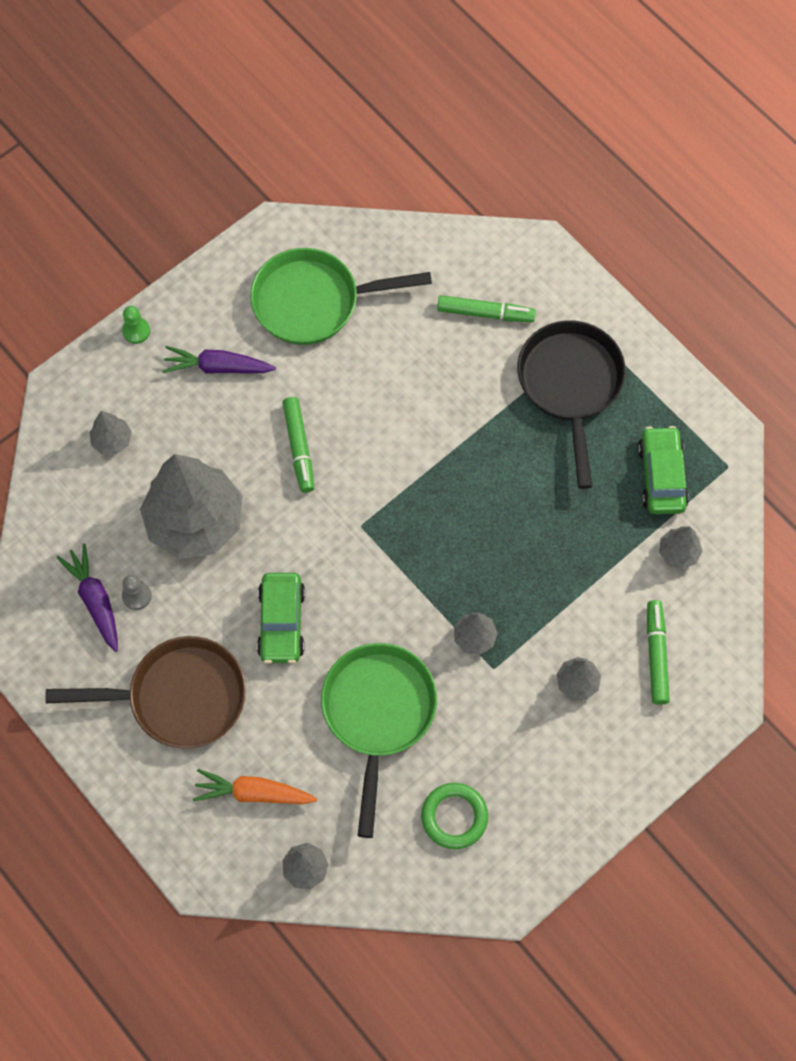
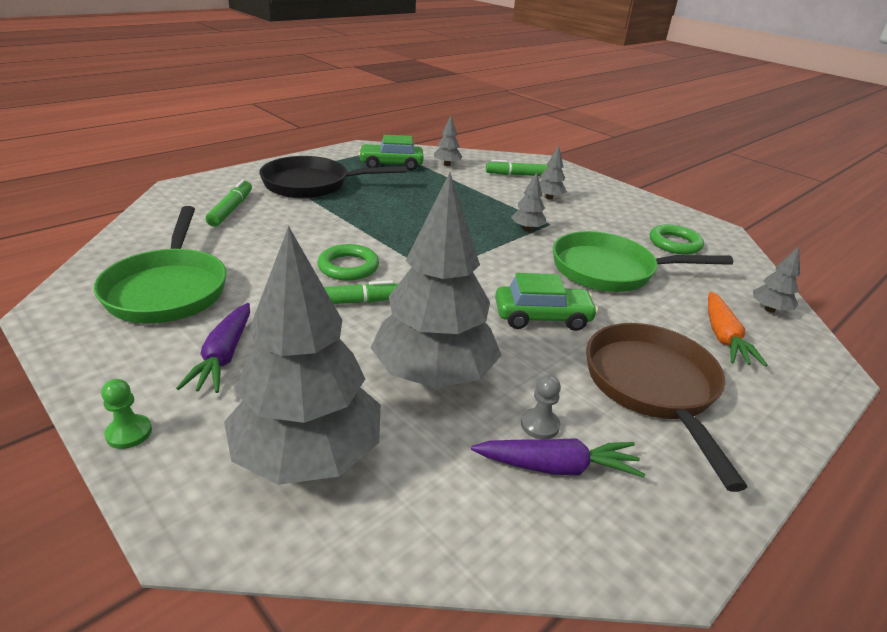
camera: 95 degrees left, 35 degrees down
(95, 600) = (556, 467): purple carrot -> purple carrot turned 150 degrees counterclockwise
(112, 440) = (307, 456): grey tree -> grey tree, size x2.37
(365, 444) = (348, 267): none -> green ring

